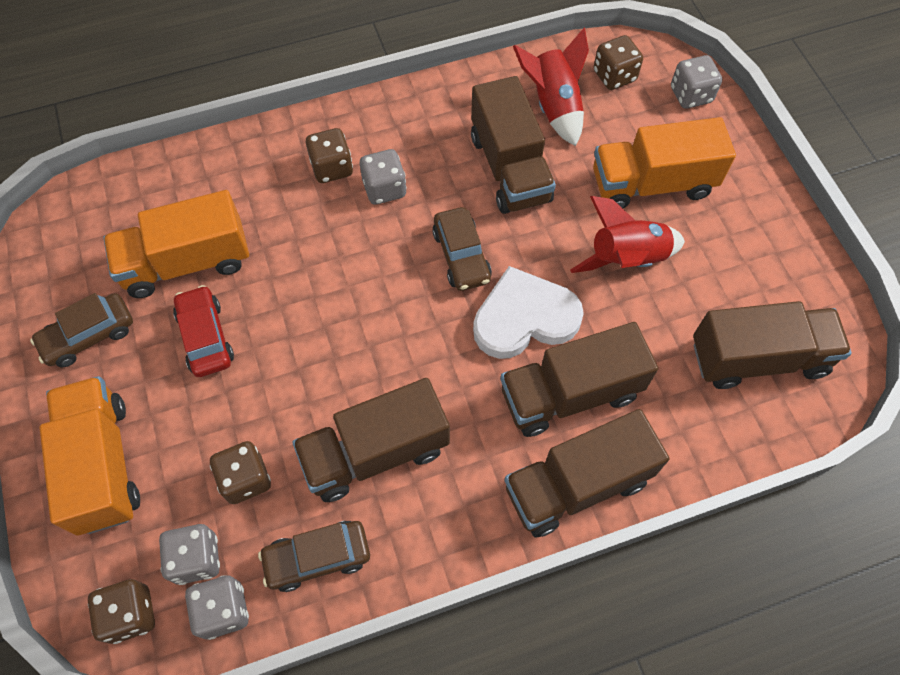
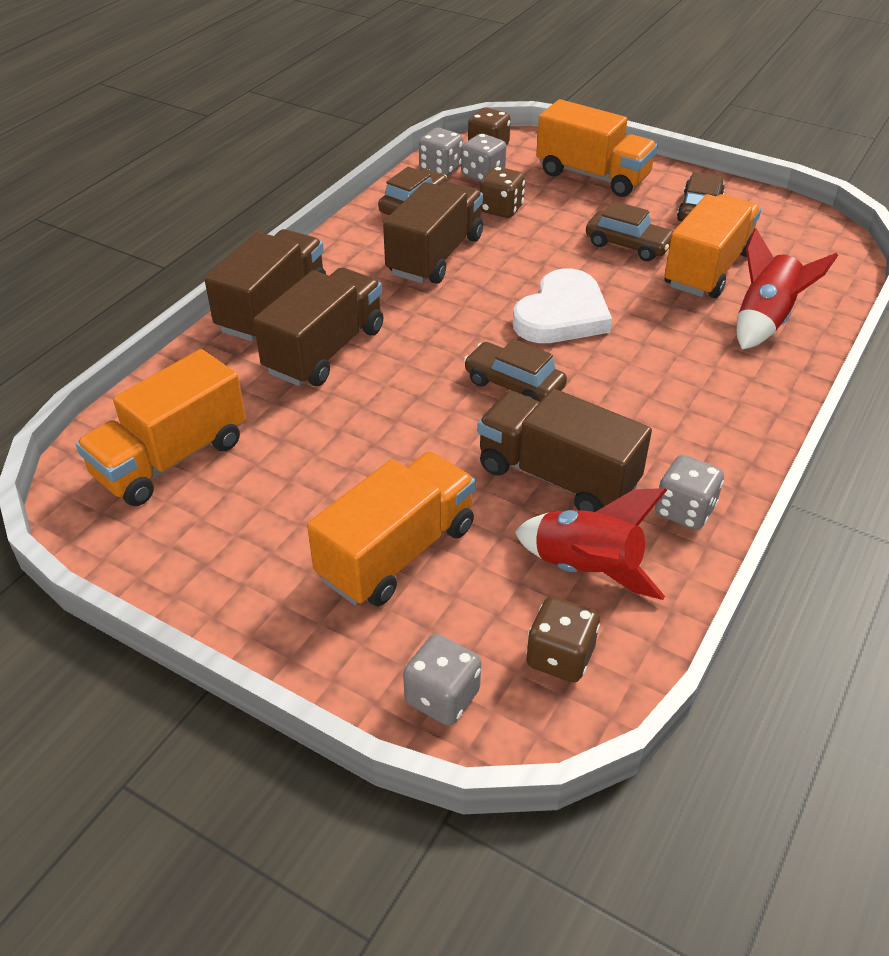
camera: 140 degrees right, 20 degrees down
(205, 337) = (628, 245): red car -> brown car
(332, 168) = (709, 381): brown dice -> none
(384, 189) = (643, 393): grey dice -> grey dice (684, 510)
(524, 318) = (412, 375): white heart -> white heart (562, 314)
(627, 259) = (362, 467): red rocket -> red rocket (765, 321)
(758, 358) = (171, 459): brown truck -> orange truck

